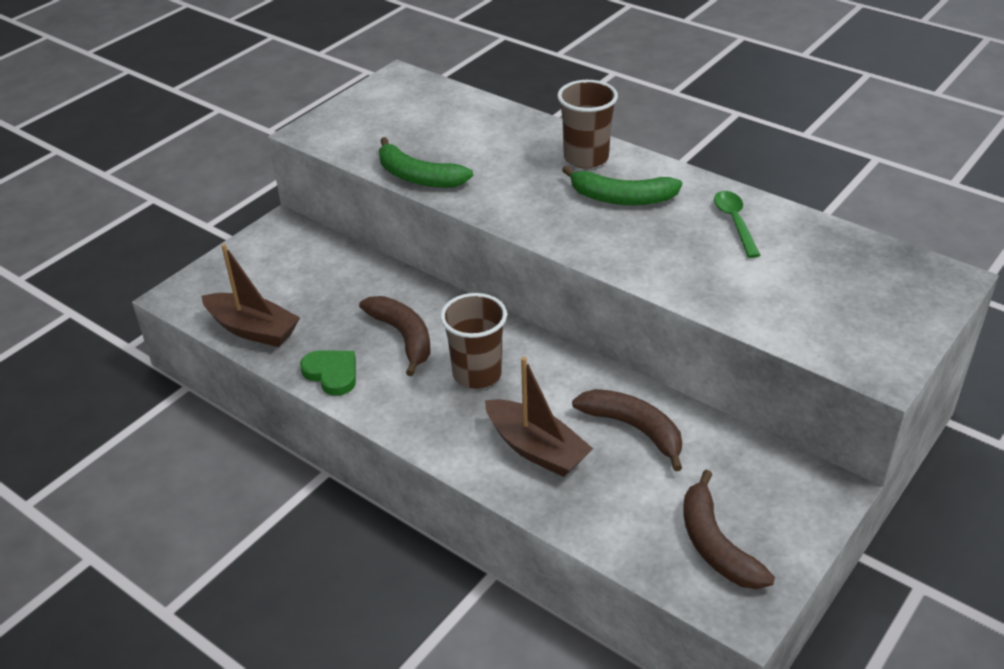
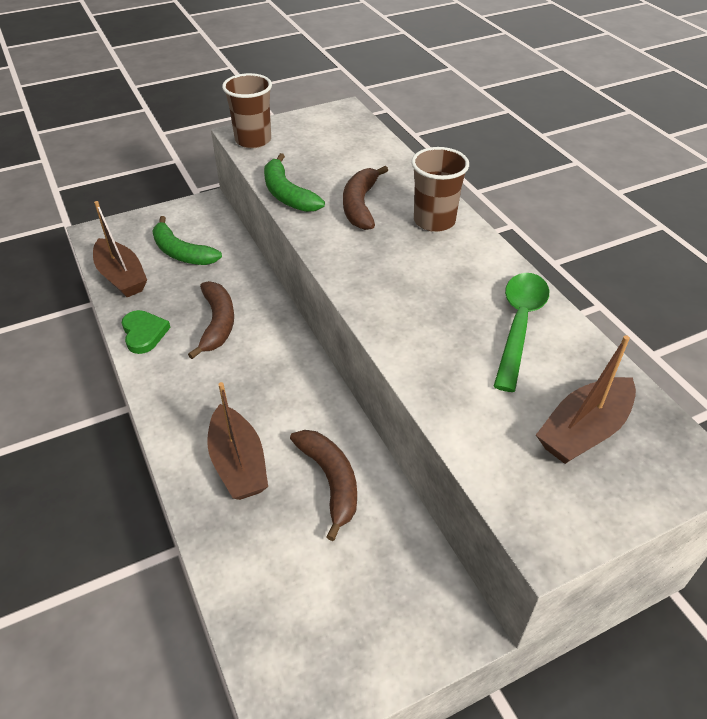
camera: 25 degrees right, 5 degrees up
(477, 374) = (246, 377): brown cup -> brown cup (253, 140)
(621, 198) = (434, 267): green banana -> green banana (181, 252)
(715, 544) = (314, 630): brown banana -> brown banana (360, 205)
(734, 222) = (519, 325): green spoon -> green spoon, size x1.54
(849, 285) = (583, 431): none -> brown boat

